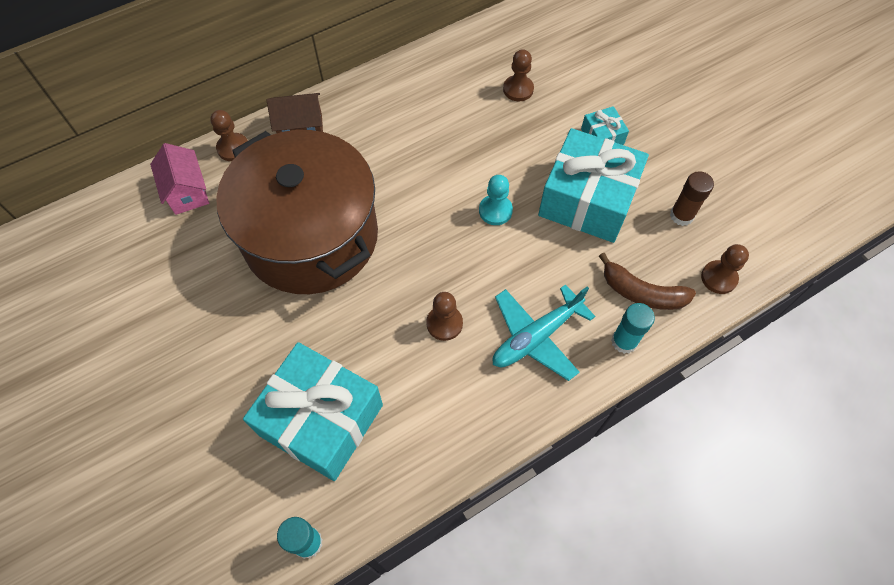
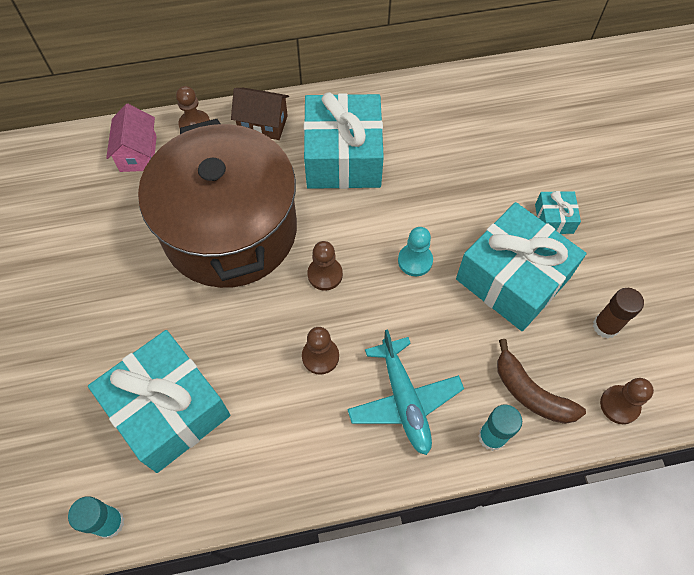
camera: 20 degrees right, 0 degrees up
(391, 137) = (343, 157): none -> turquoise gift
(518, 89) = (486, 146): brown pawn -> brown pawn (325, 274)
(536, 337) = (404, 401): turquoise plane -> turquoise plane turned 90 degrees counterclockwise

